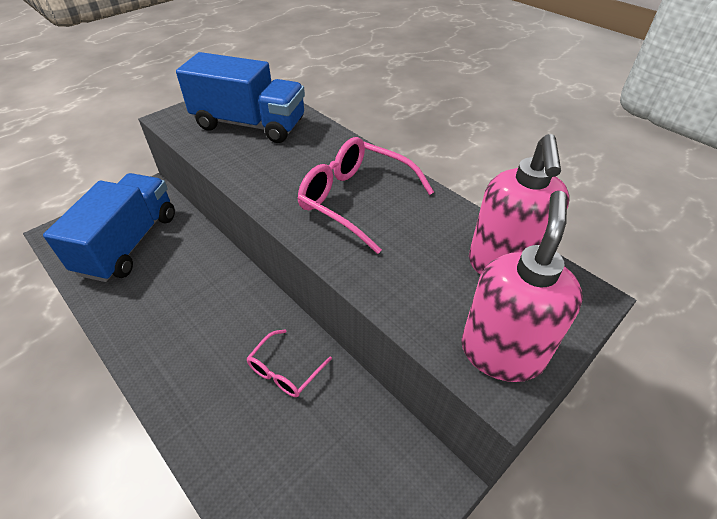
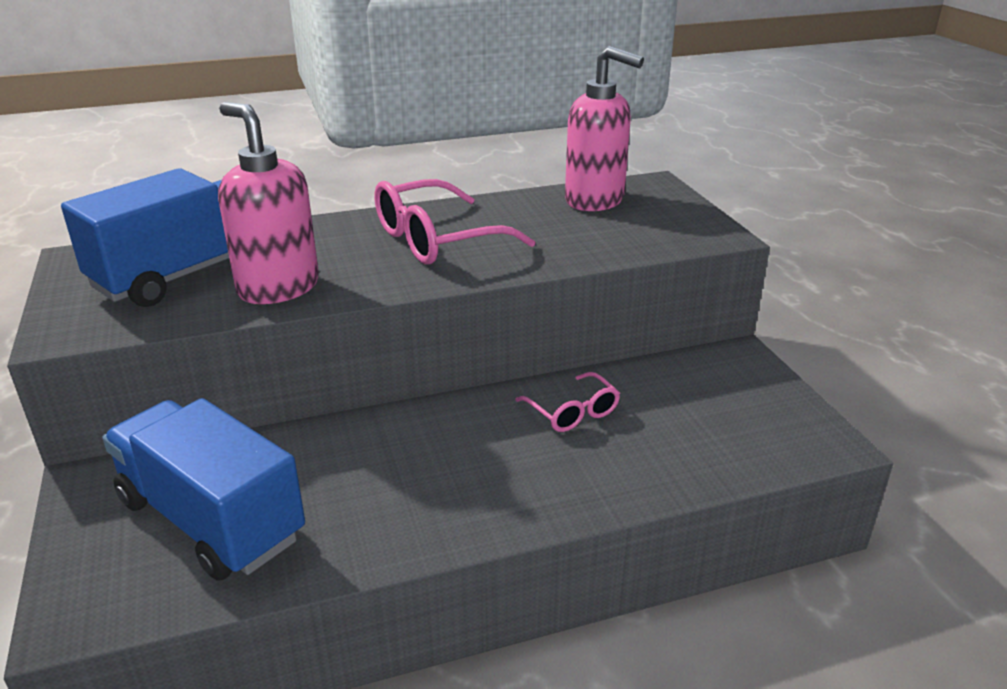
camera: 65 degrees left, 15 degrees down
(501, 352) = (687, 227): pink soap dispenser -> pink soap dispenser (278, 288)

